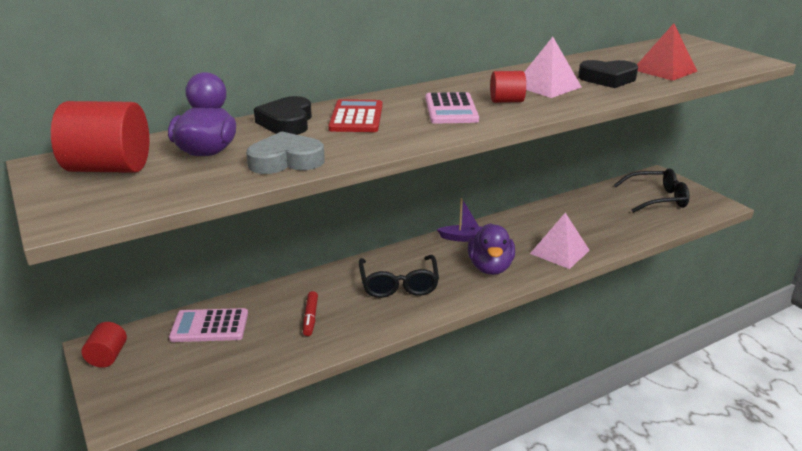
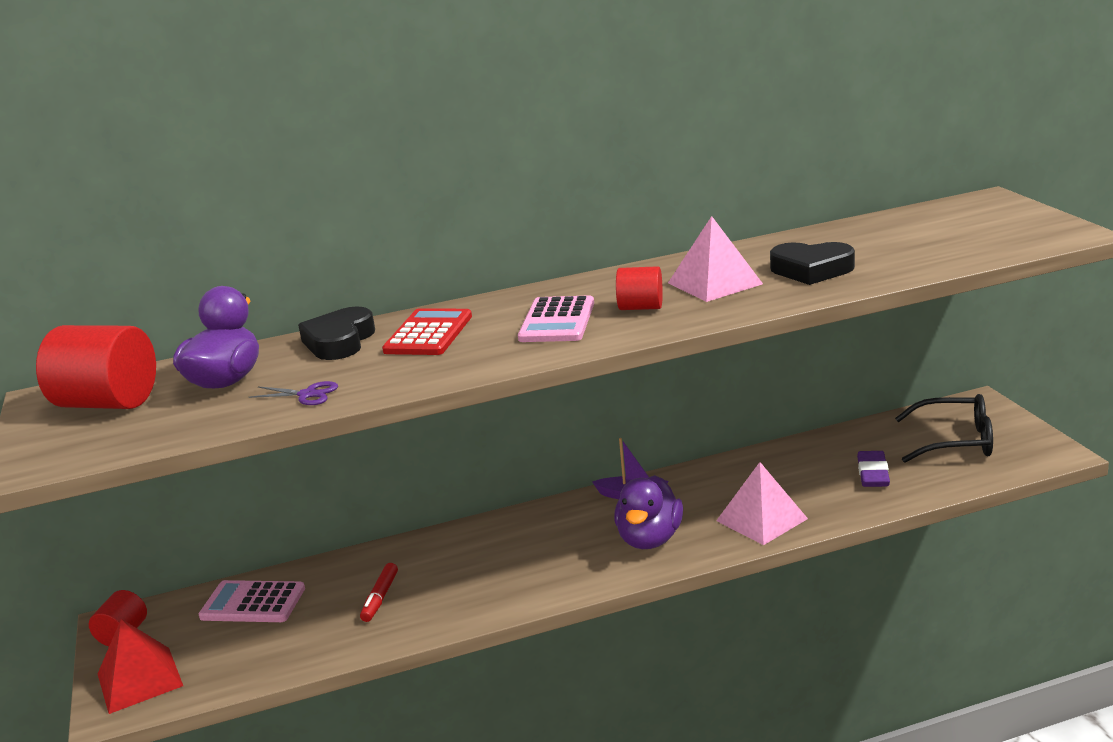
camera: 15 degrees right, 5 degrees down
(286, 161) = (307, 395): grey heart -> purple scissors
(399, 284) = (513, 558): black glasses -> none
(616, 220) = (873, 473): none -> purple eraser
(664, 70) = (909, 254): red pyramid -> red pyramid (139, 680)

